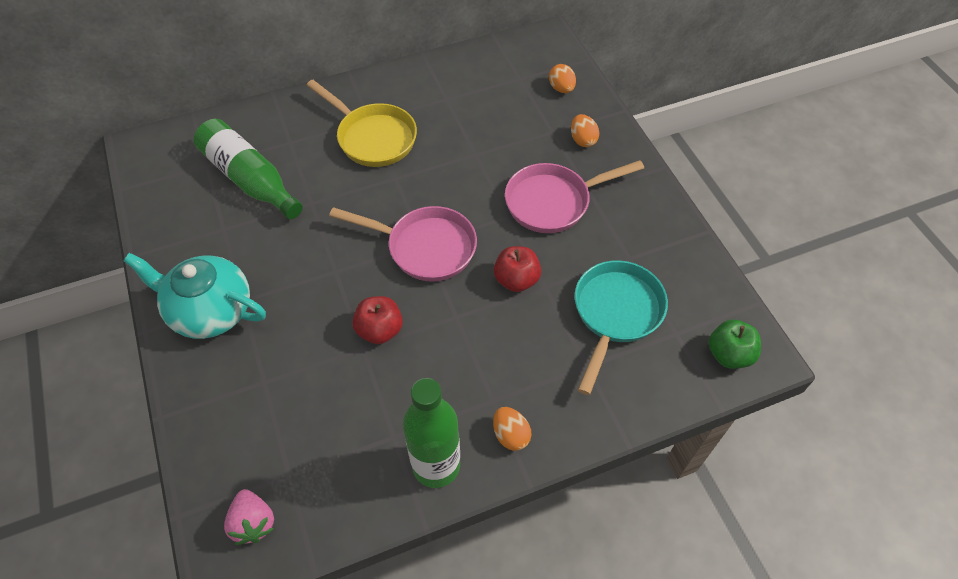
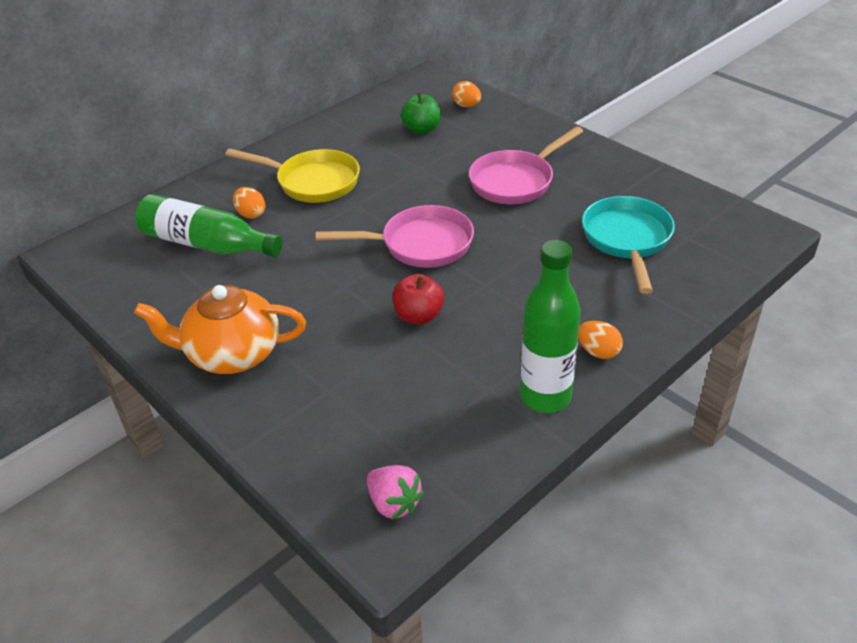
camera: 20 degrees left, 15 degrees down
(210, 311) = (232, 354): turquoise teapot -> orange teapot
(516, 280) = (522, 243): red apple -> none
(582, 140) = (511, 134): orange egg -> orange egg (251, 214)
(729, 354) = (742, 238): green apple -> green apple (422, 129)

